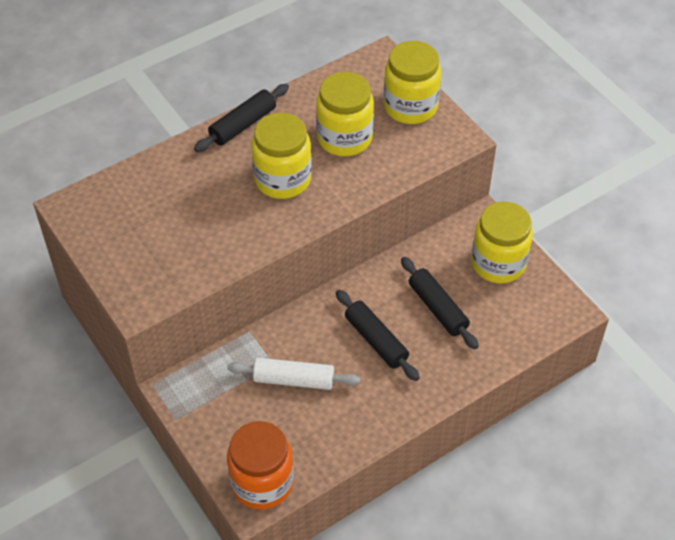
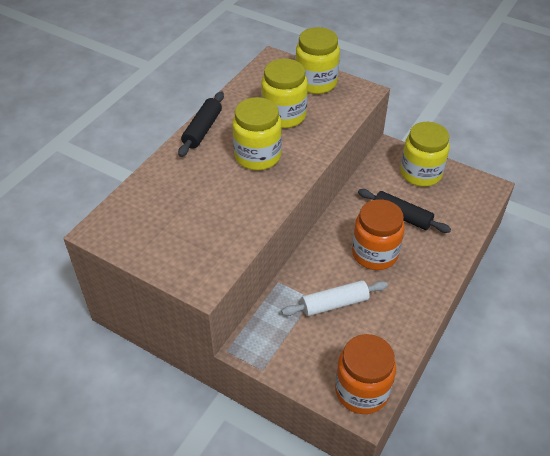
camera: 25 degrees left, 5 degrees down
(376, 340) = (375, 253): black rolling pin -> orange jar

